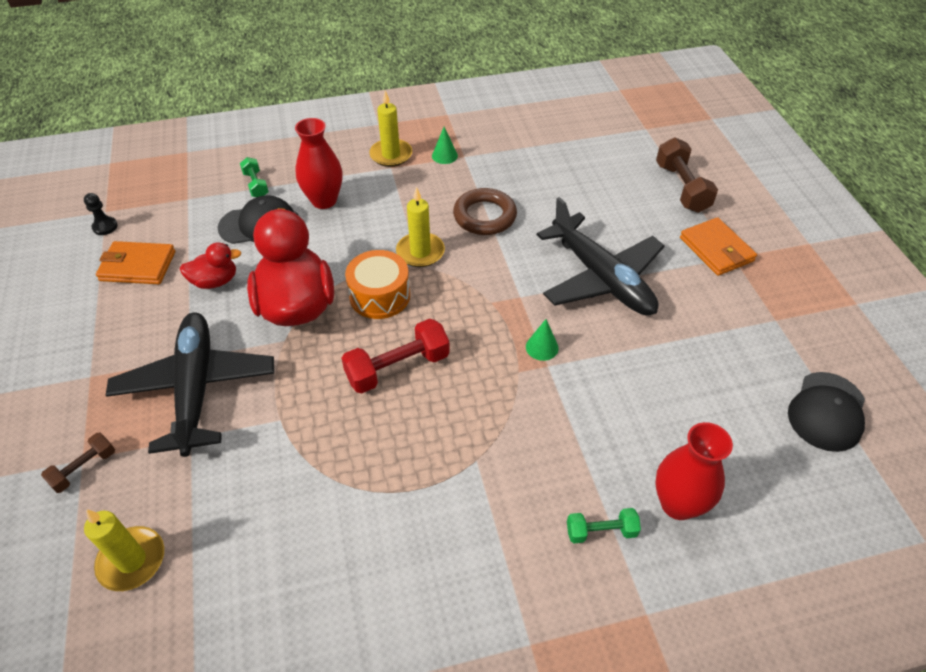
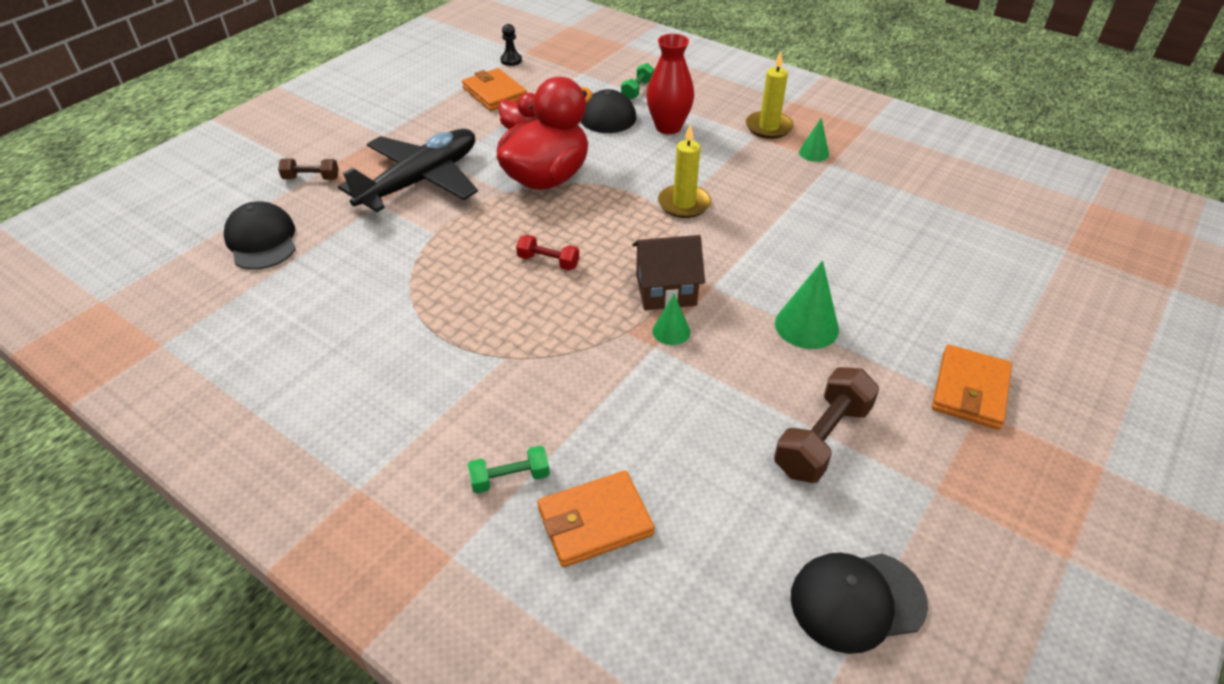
camera: 50 degrees right, 5 degrees down
(132, 560) = (262, 240): yellow candle -> black cap
(379, 296) = (609, 210): orange drum -> none
(398, 368) = (548, 261): red dumbbell -> red dumbbell, size x0.57
(484, 216) = (777, 214): brown ring -> none
(499, 322) = (666, 290): none -> brown house
(601, 278) = (806, 326): black plane -> green cone
(601, 531) = (510, 478): green dumbbell -> green dumbbell turned 60 degrees counterclockwise
(678, 504) = (595, 521): red vase -> orange wallet
(681, 188) = (1020, 319): brown dumbbell -> brown dumbbell (822, 439)

